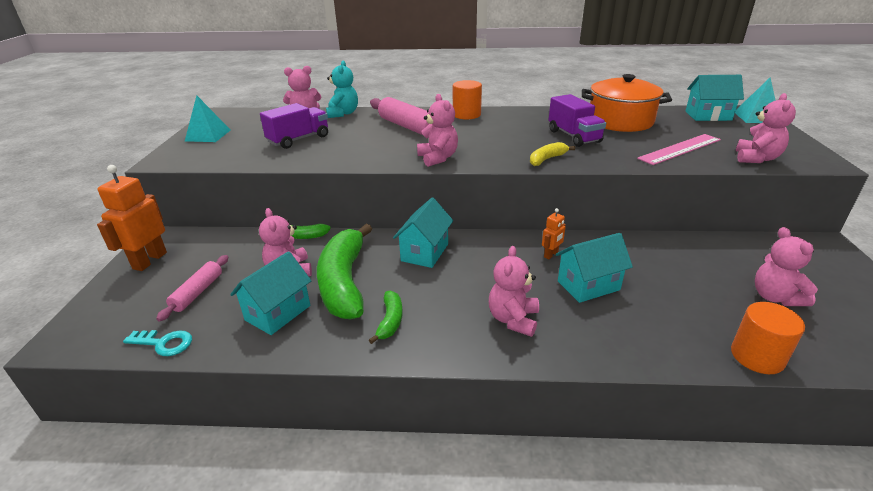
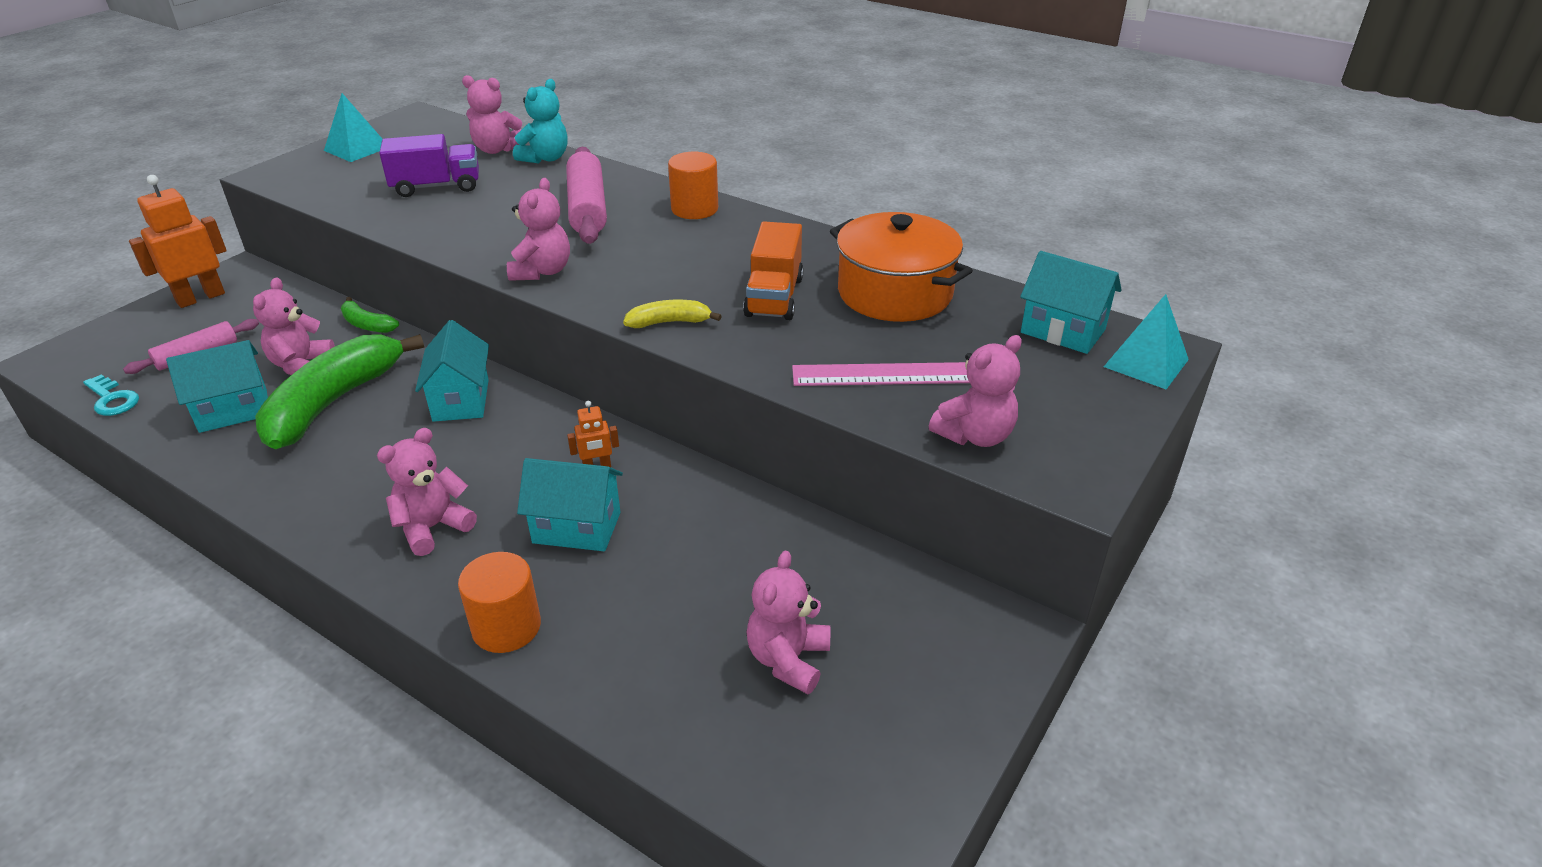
camera: 30 degrees right, 5 degrees up
(390, 321) = (316, 469): green banana -> none
(424, 252) = (461, 400): turquoise house -> turquoise house turned 60 degrees counterclockwise
(574, 136) = (774, 297): purple truck -> orange truck
(757, 356) = (627, 712): orange cylinder -> orange cylinder (506, 627)

